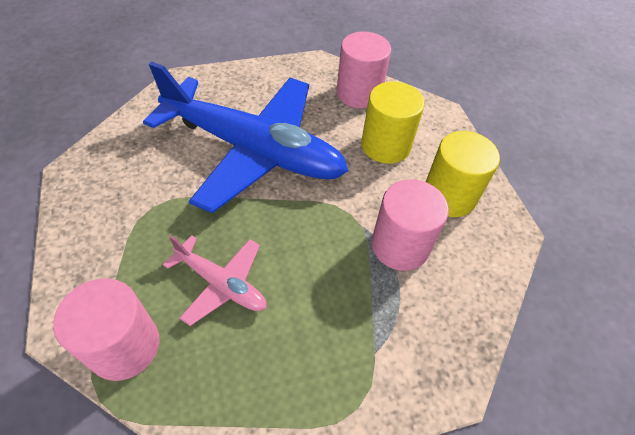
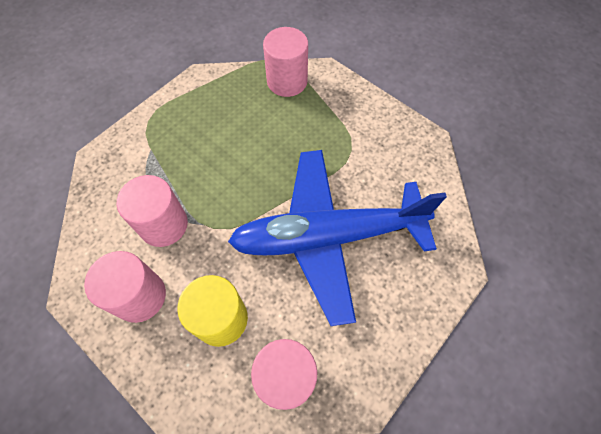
camera: 150 degrees right, 10 degrees up
(221, 284) = (265, 133): pink plane -> none
(449, 196) = (140, 296): yellow cylinder -> pink cylinder

